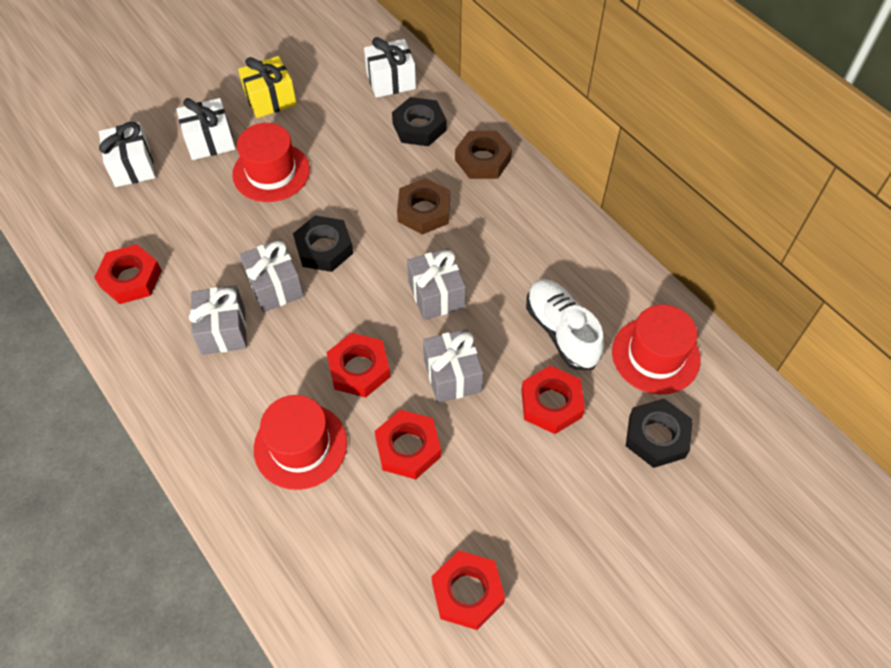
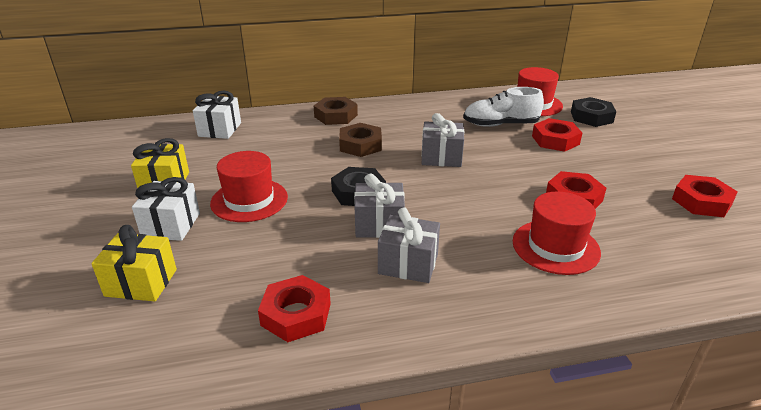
camera: 65 degrees left, 25 degrees down
(132, 166) = (141, 282): white gift -> yellow gift
(359, 369) = (491, 203): red nut -> none
(419, 127) = (279, 129): black nut -> none
(452, 375) = (516, 167): grey gift -> none

